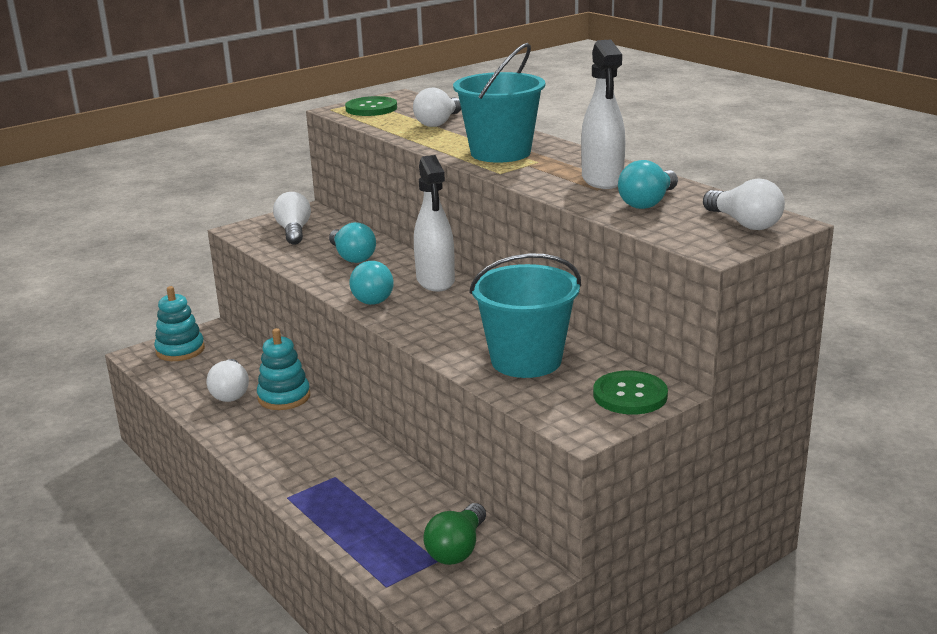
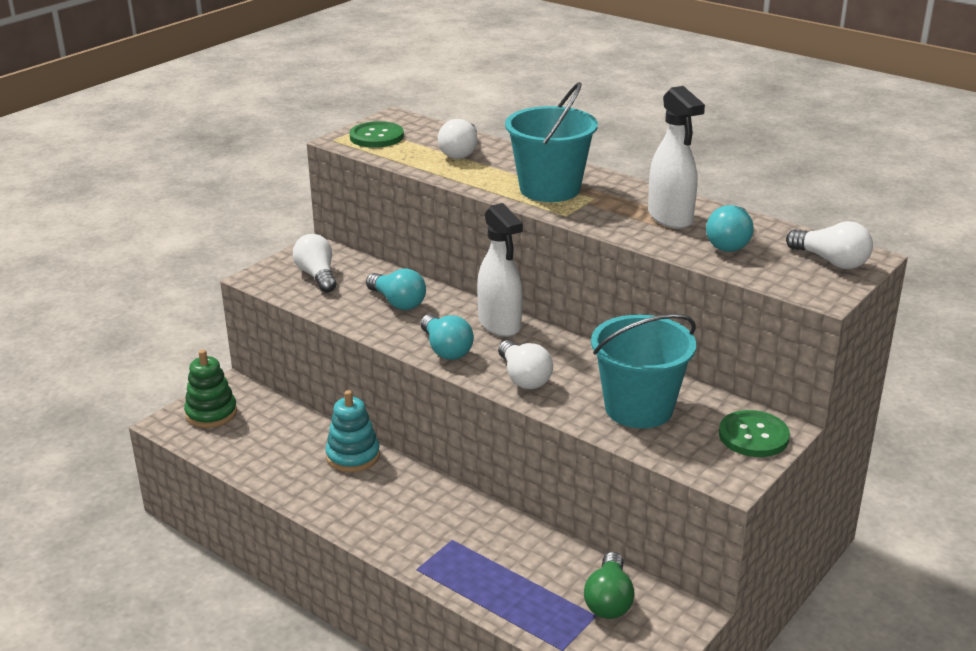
camera: 15 degrees left, 5 degrees up
(180, 350) = (211, 413): turquoise stacking toy -> green stacking toy
(230, 392) = (294, 457): white light bulb -> white light bulb (524, 378)

